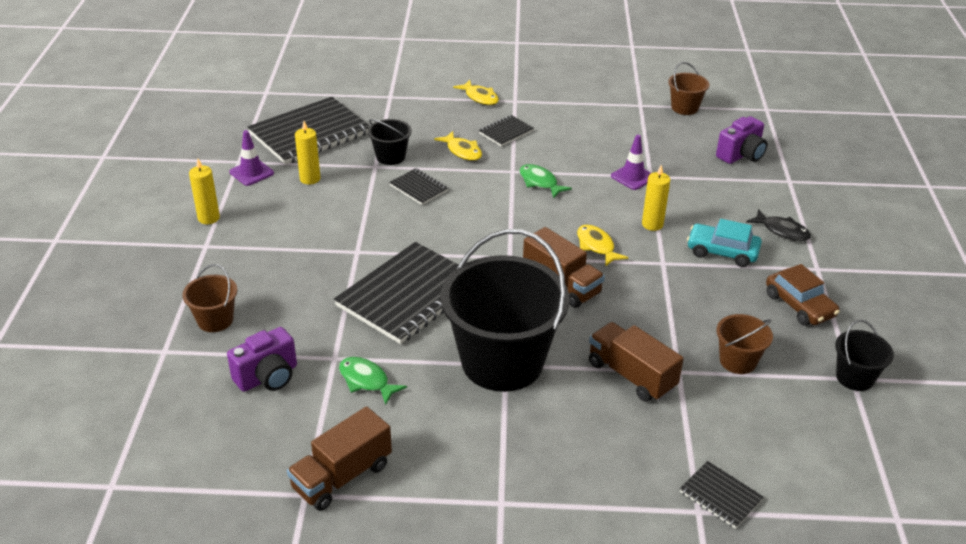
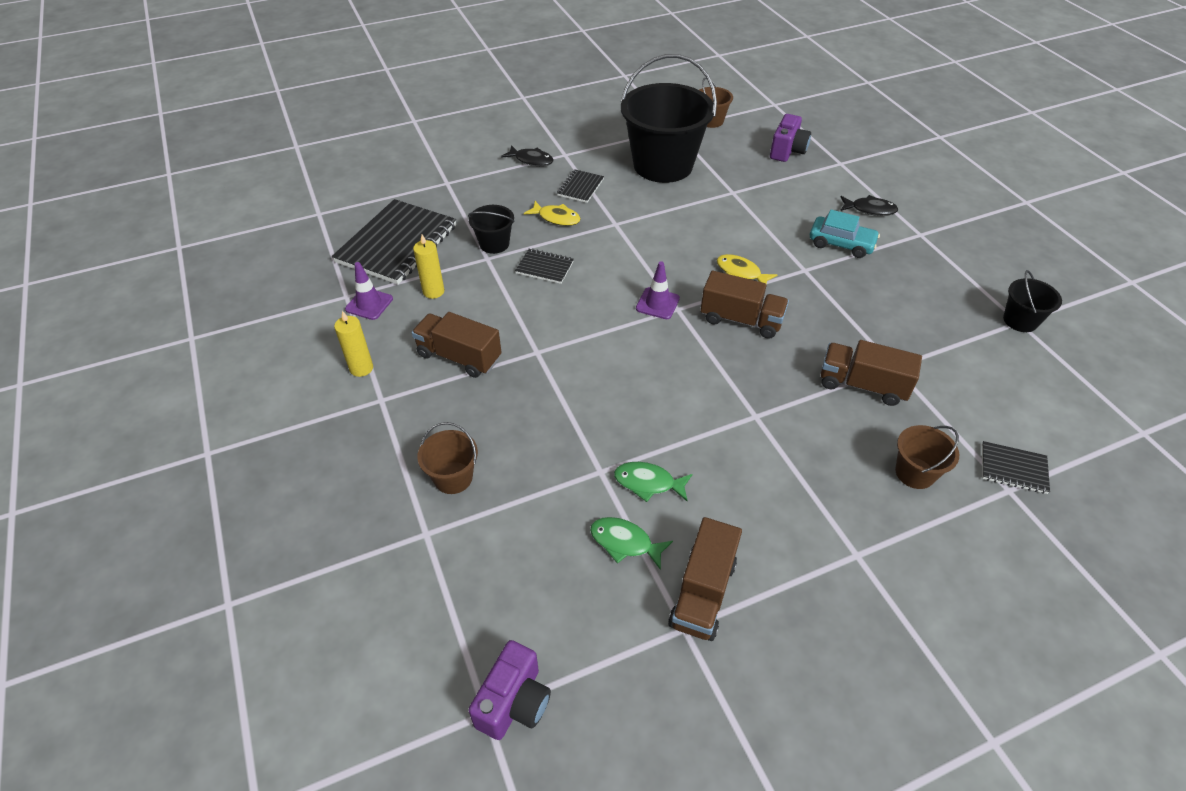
camera: 25 degrees left, 10 degrees up
(268, 377) = (553, 518): purple camera -> purple camera (514, 702)
(291, 234) = (459, 357): none -> brown truck
(409, 295) = (619, 379): black notebook -> none
(480, 97) = (531, 160): yellow fish -> black fish
(502, 362) = (750, 414): black bucket -> black bucket (663, 165)
(540, 182) = (647, 227): green fish -> green fish (625, 542)
(633, 177) = (719, 197): purple traffic cone -> purple traffic cone (657, 303)
(652, 224) = (769, 237): yellow candle -> none
(722, 252) = (841, 243): turquoise car -> turquoise car turned 150 degrees counterclockwise
(738, 361) = (929, 339): brown bucket -> brown bucket (914, 473)
(799, 305) = (933, 271): brown car -> none

